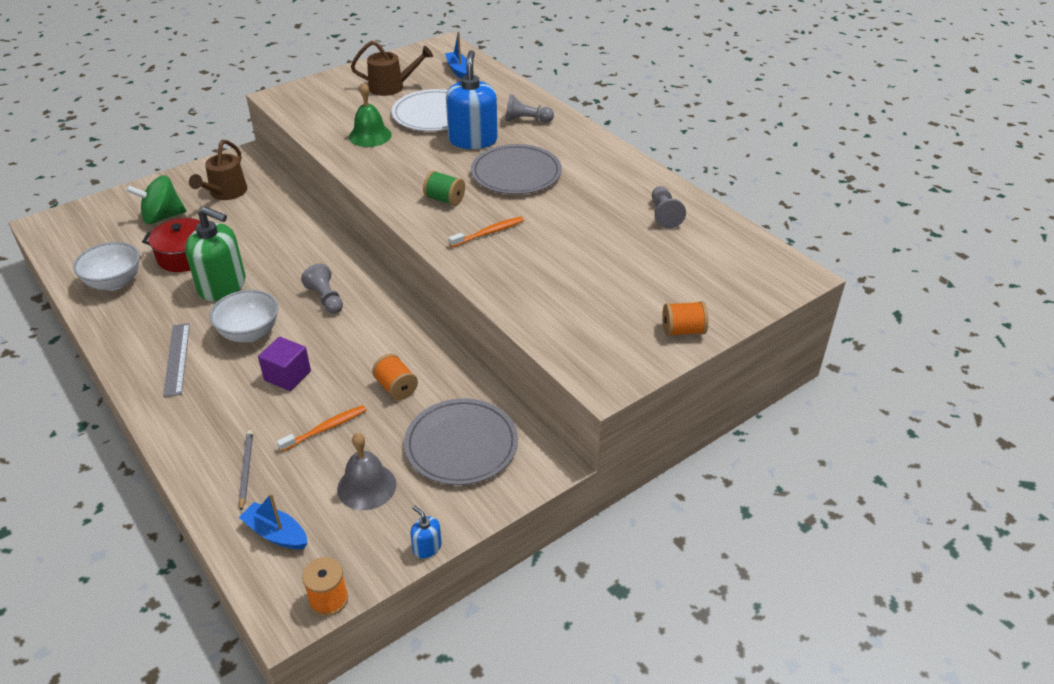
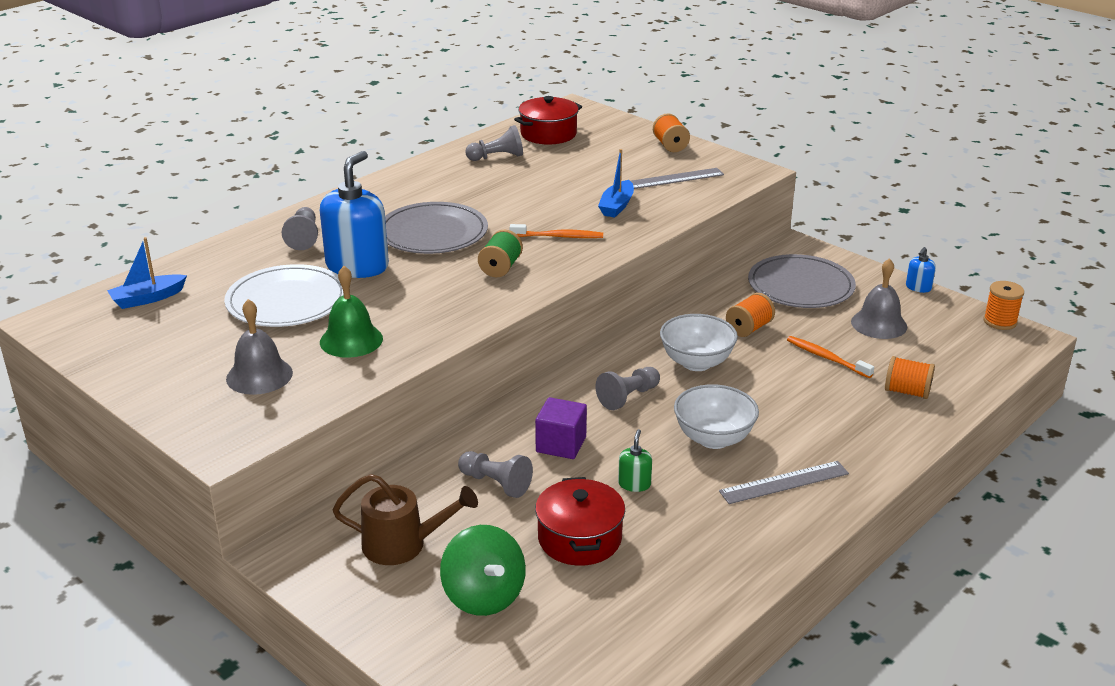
camera: 100 degrees left, 10 degrees down
(114, 282) = (664, 591): white bowl -> white bowl (696, 362)
(222, 286) = (634, 484): green soap dispenser -> green soap dispenser, size x0.44
(246, 470) = (907, 392): grey pencil -> orange spool
(260, 229) = (496, 483): none -> grey pawn
(276, 533) = (961, 359): blue boat -> blue boat (617, 206)
(287, 375) = (768, 396): purple cube -> purple cube (561, 444)
(345, 106) = (259, 375): none -> grey bell
(392, 87) = (197, 345): brown watering can -> none
(473, 140) = (357, 266): blue soap dispenser -> blue soap dispenser turned 120 degrees clockwise
(488, 233) = (559, 236): orange toothbrush -> orange toothbrush turned 135 degrees clockwise
(594, 318) = (673, 179): none -> grey ruler
(721, 250) = (548, 134): none -> red pot

